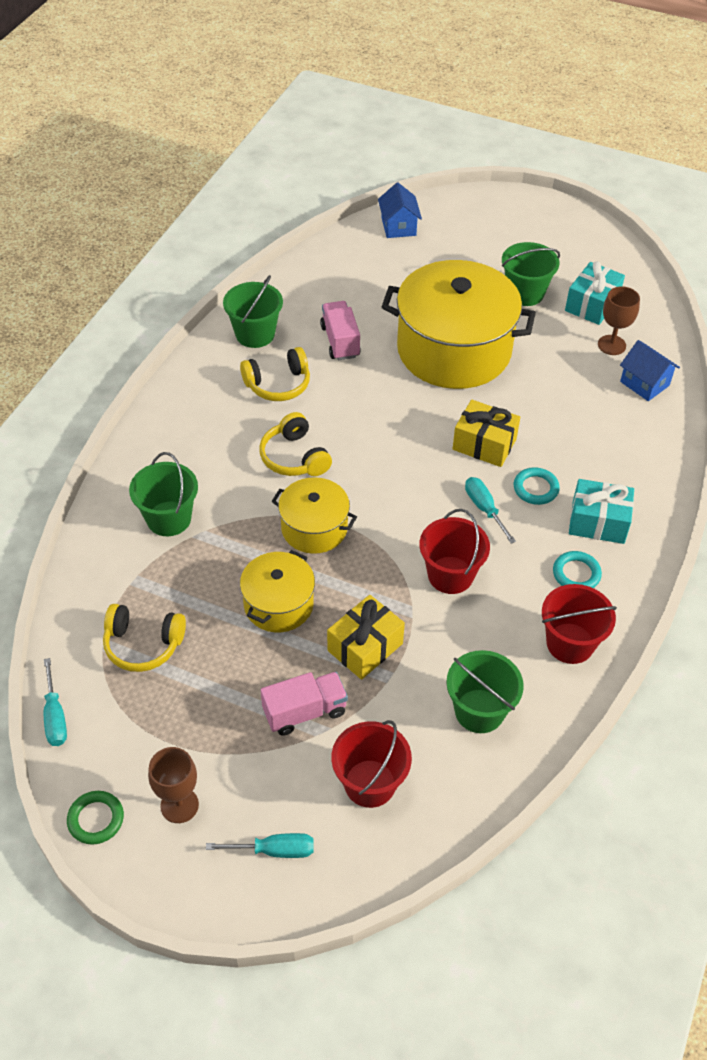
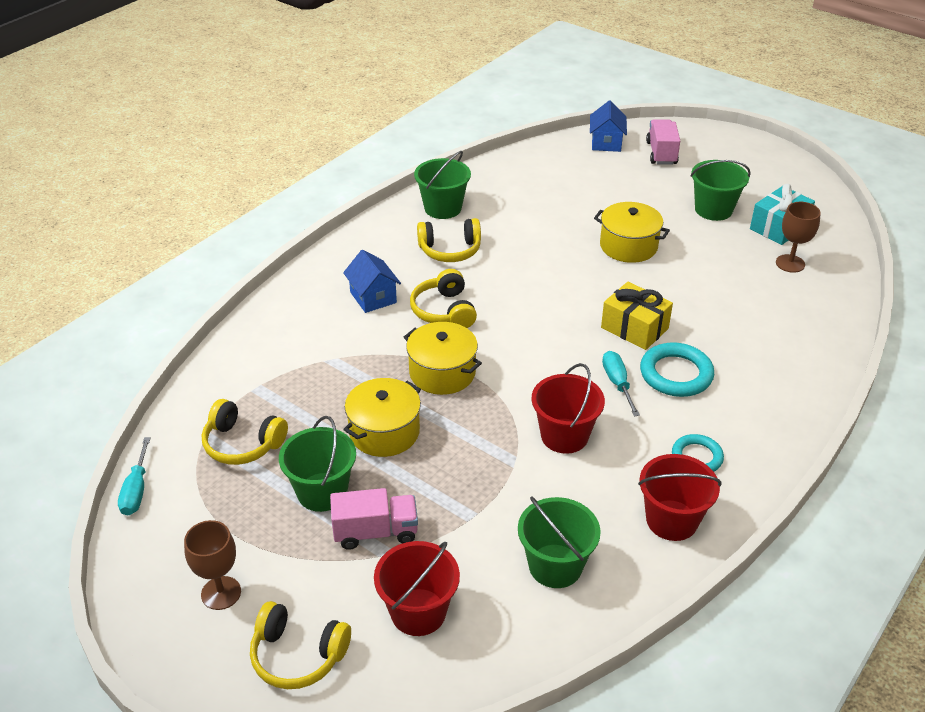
camera: 15 degrees right, 10 degrees down
(96, 819) = (136, 589): green ring -> none
(169, 518) = (308, 342): green bucket -> green bucket (322, 492)
(274, 850) = (298, 655): turquoise screwdriver -> yellow headphones
(340, 341) = (520, 224): pink truck -> pink truck (661, 153)
(365, 647) = (456, 485): yellow gift -> none
(454, 350) = (628, 246): yellow pot -> yellow pot, size x0.51
(535, 488) = (676, 374): turquoise ring -> turquoise ring, size x1.55
(598, 522) = (733, 414): turquoise gift -> none
(644, 383) = (816, 301): blue house -> blue house (373, 297)

